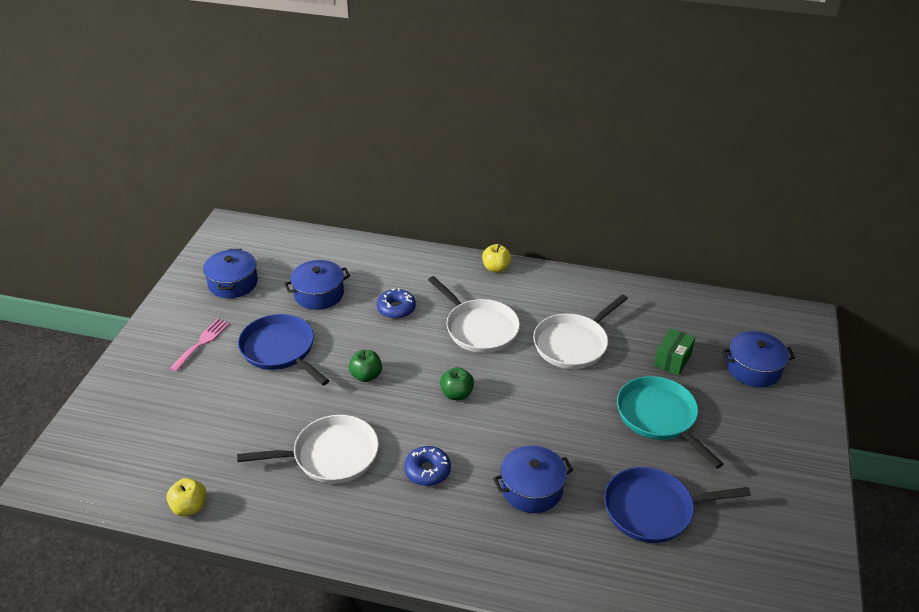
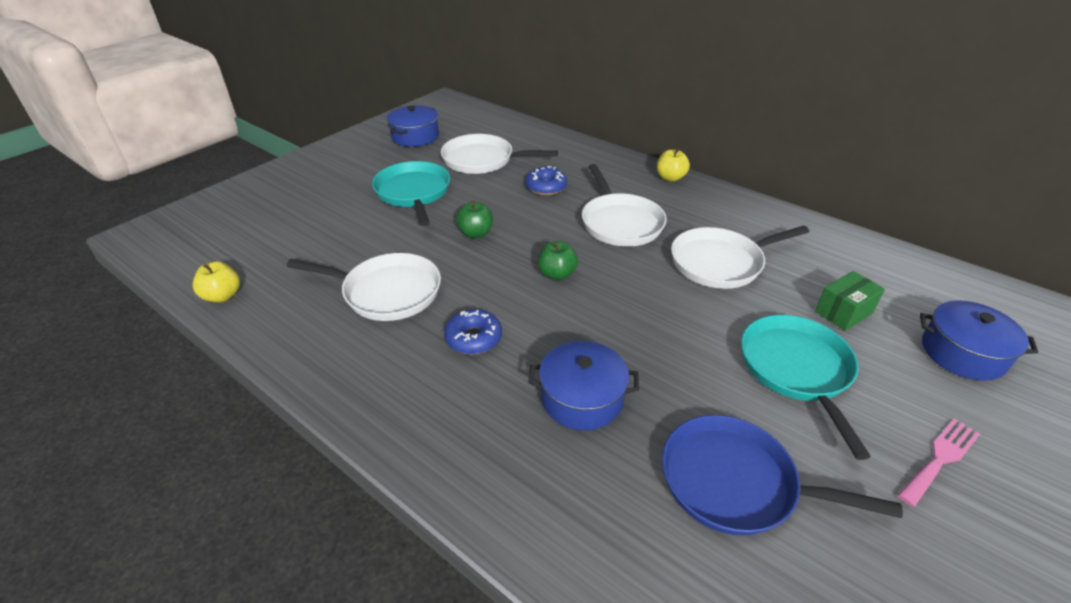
camera: 25 degrees right, 0 degrees up
(202, 342) = (353, 171): pink fork -> pink fork (940, 458)
(280, 350) = (413, 193): blue pan -> turquoise pan
(319, 294) = (482, 160): blue pot -> white pan

